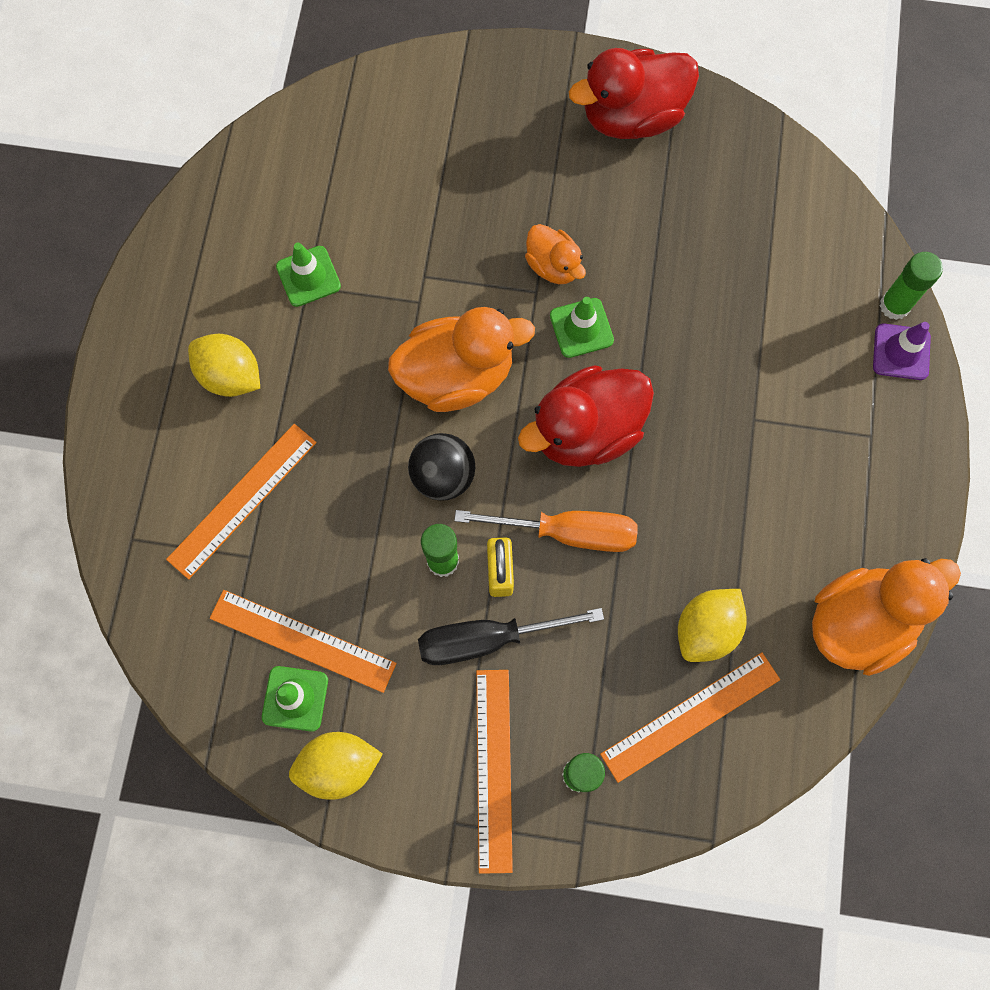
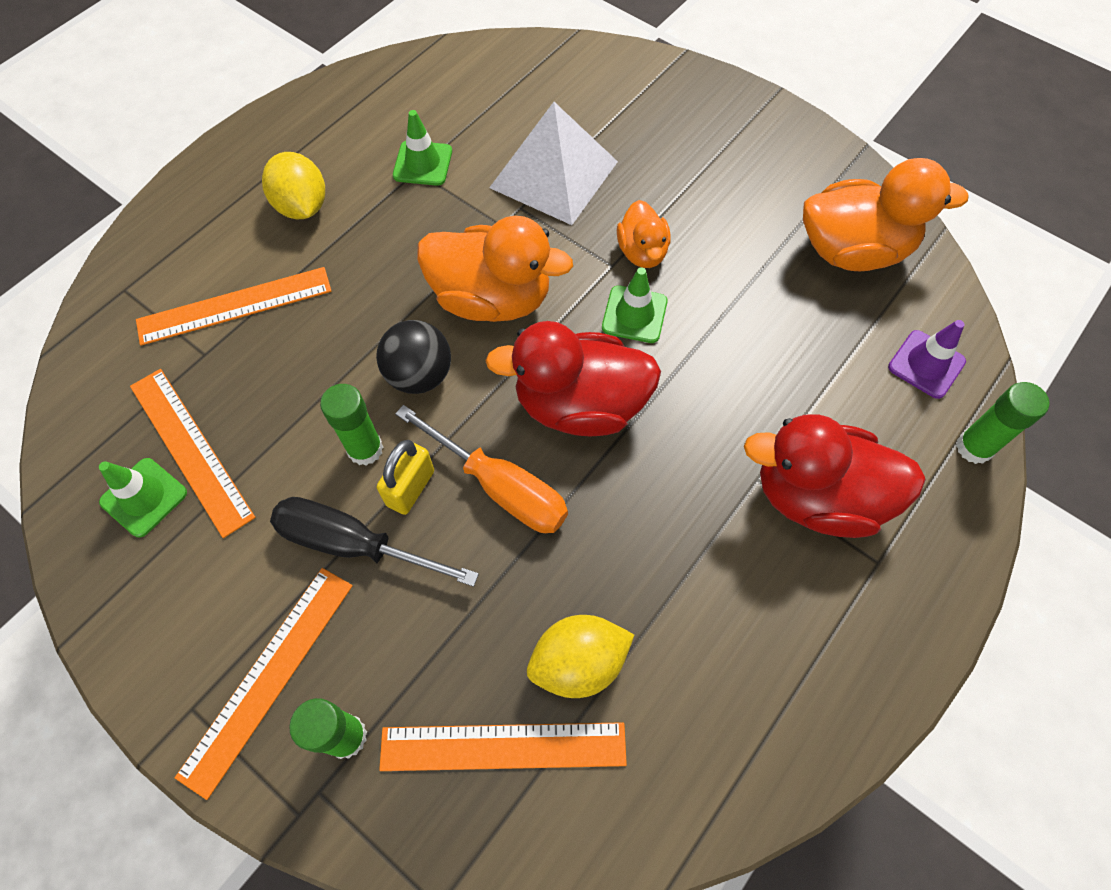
camera: 30 degrees right, 10 degrees down
(339, 766) = (131, 583): yellow lemon -> none
(432, 227) = (554, 174): none -> white pyramid
(632, 117) = (793, 169): red duck -> red duck (817, 496)
(859, 622) = (754, 755): orange duck -> orange duck (852, 250)
(901, 352) = (957, 496): purple traffic cone -> purple traffic cone (926, 364)

